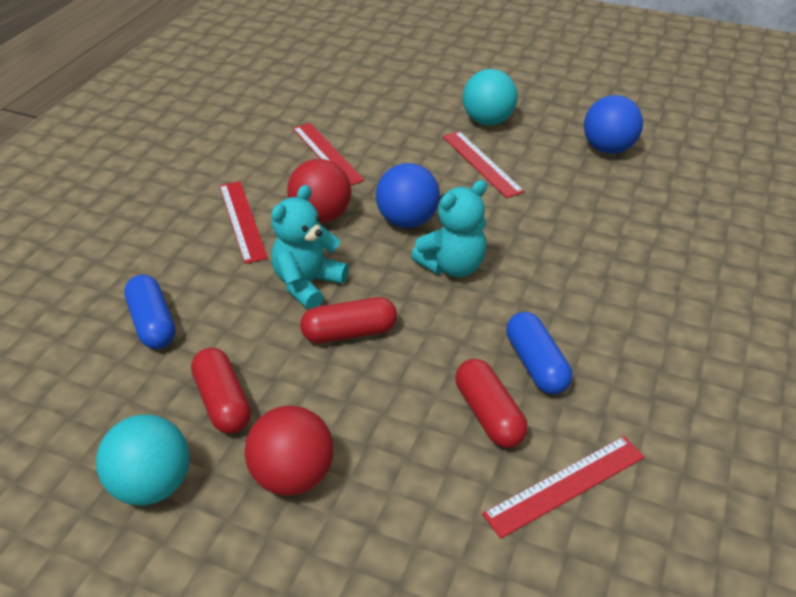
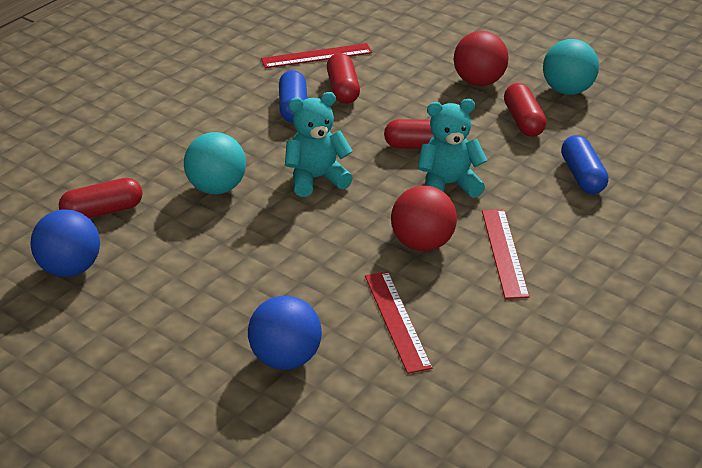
camera: 165 degrees left, 5 degrees down
(308, 284) = (448, 185): turquoise teddy bear -> turquoise teddy bear turned 150 degrees counterclockwise
(407, 221) = (337, 225): blue ball -> blue ball (286, 359)
(481, 163) = (225, 275): red ruler -> none
(487, 121) = (176, 334): turquoise ball -> turquoise ball (217, 188)
(631, 197) = (102, 211): none -> red capsule

